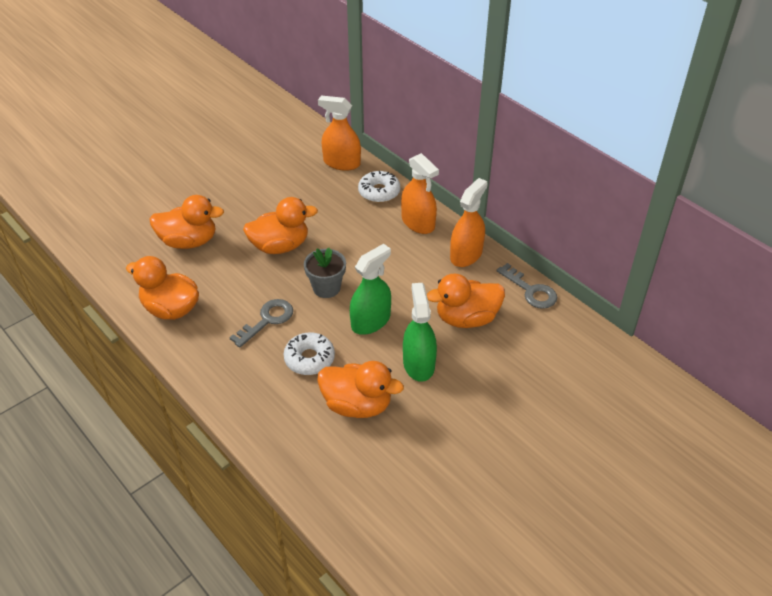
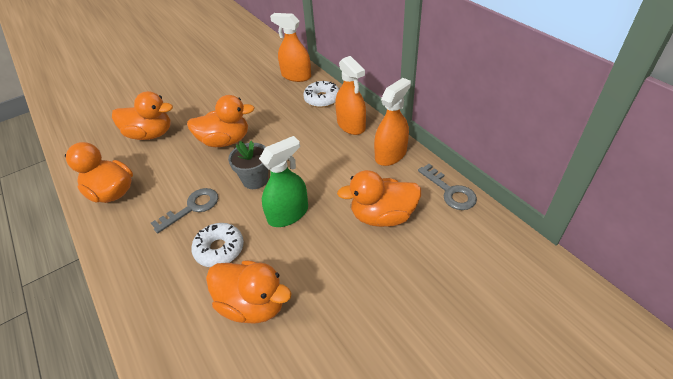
camera: 10 degrees right, 0 degrees up
(418, 364) = (326, 262): green spray bottle -> none

